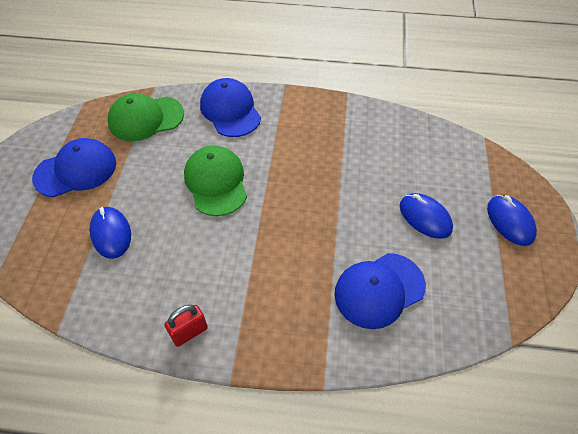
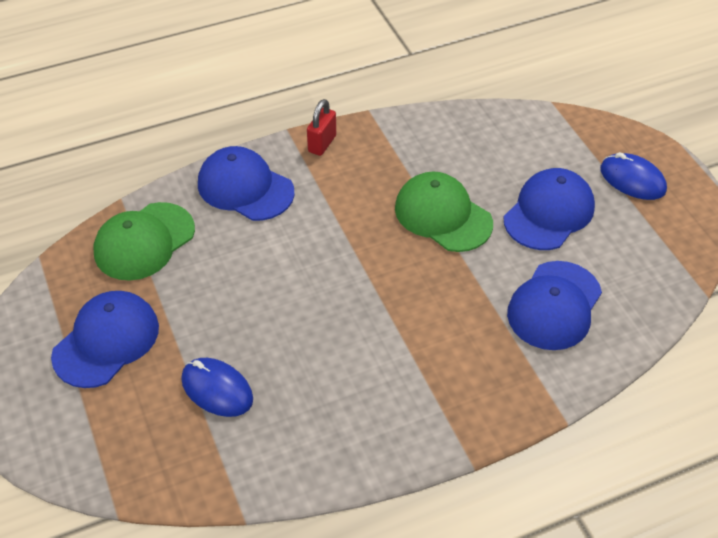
camera: 30 degrees left, 5 degrees down
(189, 332) = (393, 442): red padlock -> red padlock (322, 144)
(216, 182) = (295, 277): green cap -> green cap (443, 215)
(425, 217) = (549, 213): blue mouse -> blue cap

